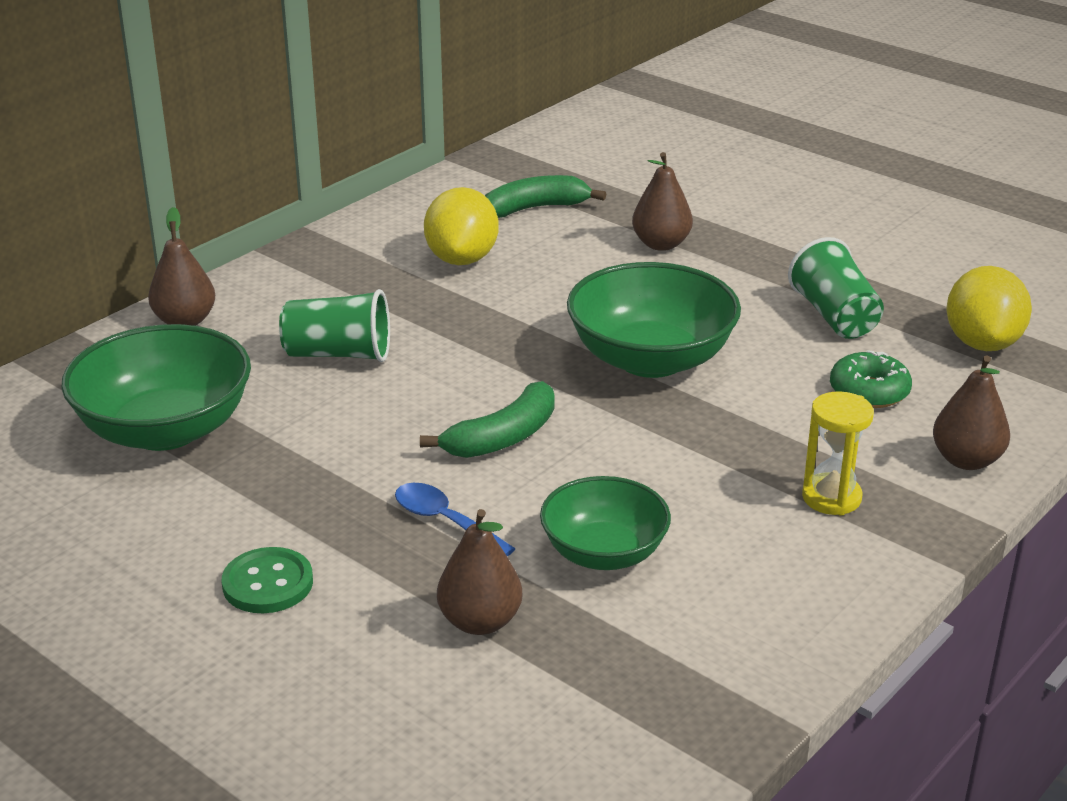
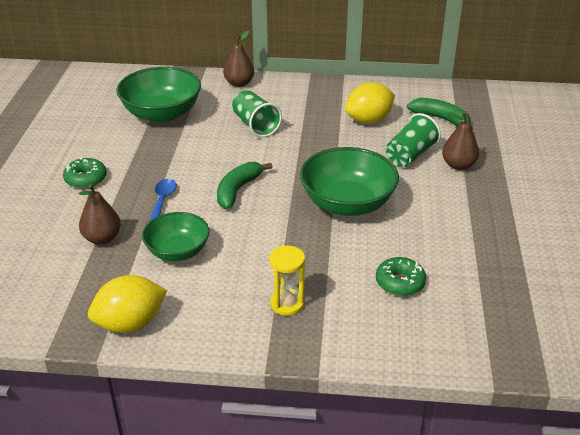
camera: 55 degrees right, 5 degrees up
(268, 583) = (86, 179): green button -> green donut
(503, 437) = (237, 190): green banana -> green banana turned 105 degrees clockwise
(834, 316) = (461, 245): green cup -> green cup (410, 155)
(966, 460) = (371, 340): brown pear -> none
(982, 343) = (502, 308): yellow lemon -> yellow lemon (130, 323)

